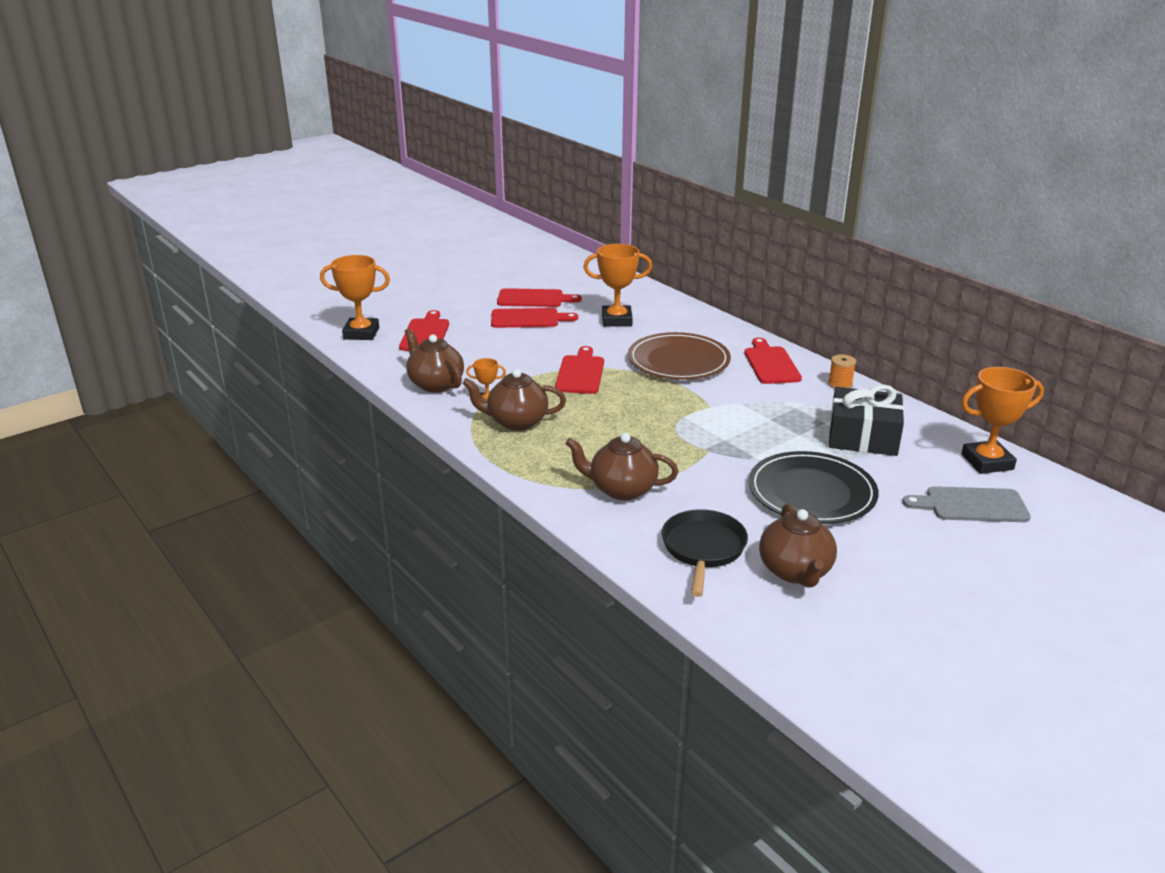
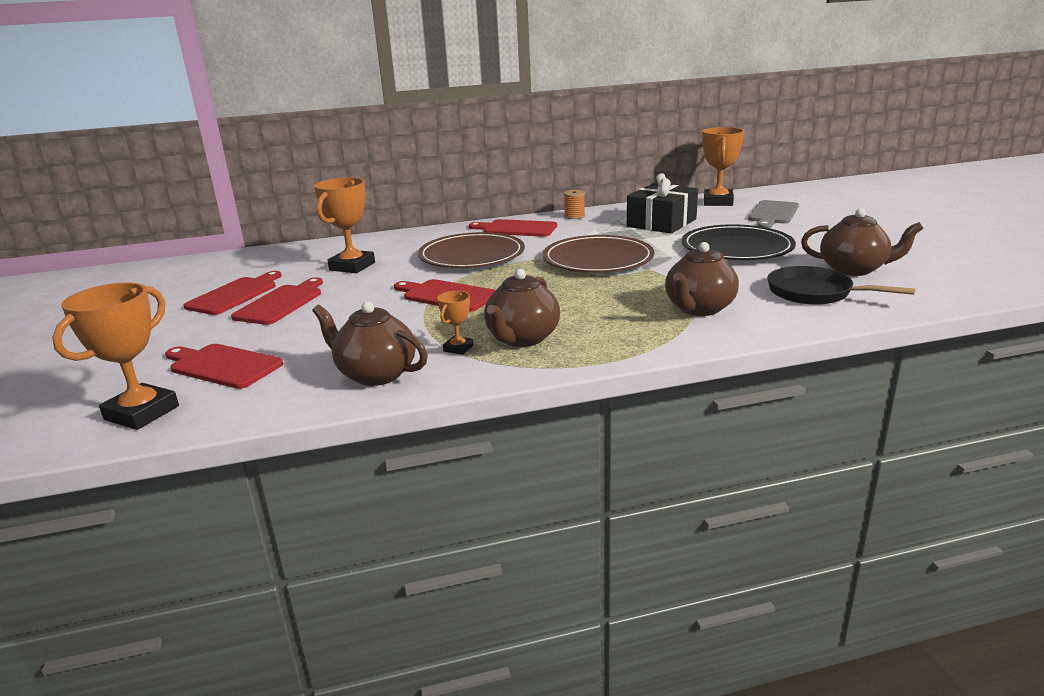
camera: 65 degrees left, 5 degrees down
(435, 384) = (375, 374): brown teapot -> brown teapot turned 45 degrees clockwise
(714, 421) = (598, 259): none -> brown plate

